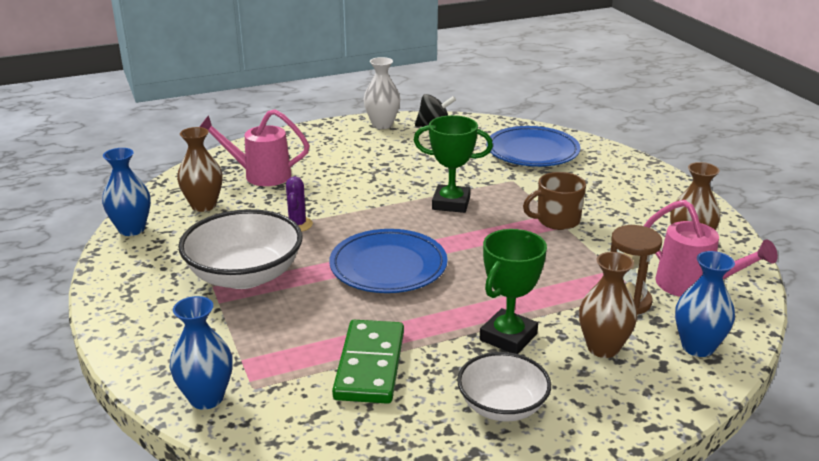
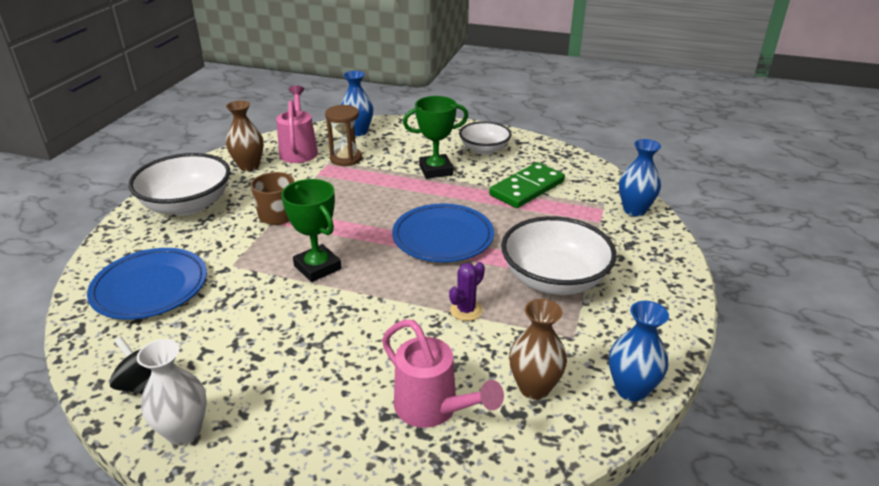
camera: 140 degrees left, 5 degrees up
(603, 348) = (399, 148): brown vase -> none
(643, 195) = (187, 205): none -> white bowl

